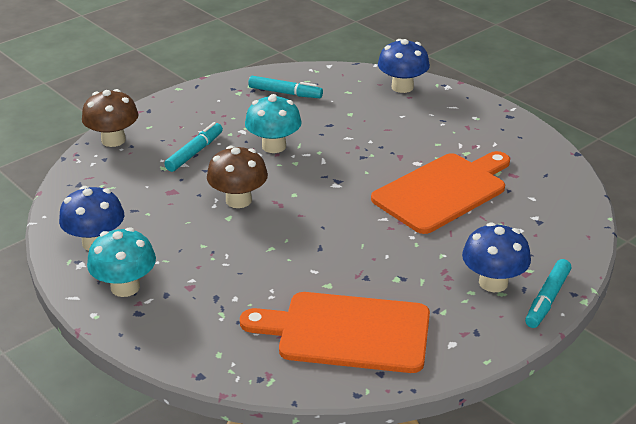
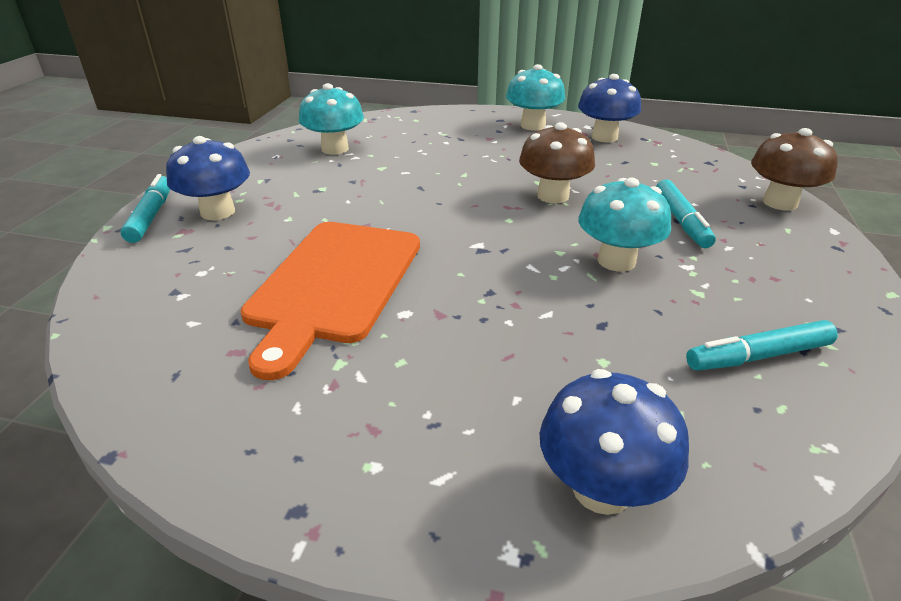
camera: 145 degrees right, 0 degrees up
(347, 332) = (335, 149): orange cutting board -> turquoise mushroom

